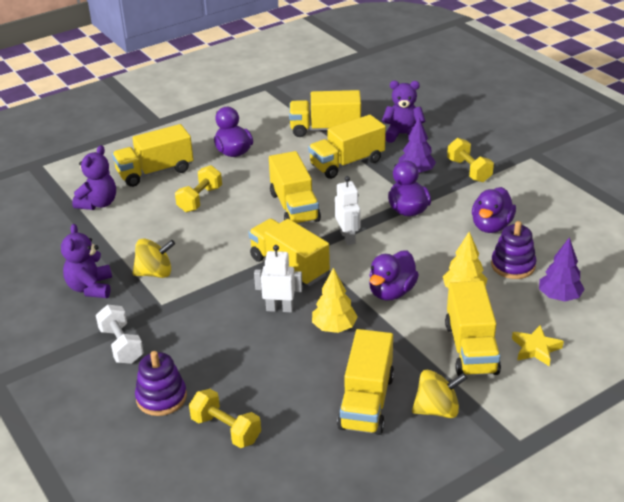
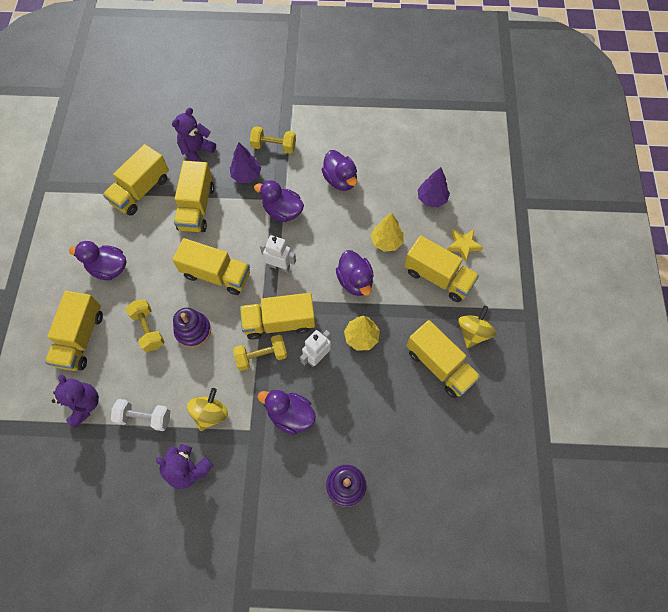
camera: 55 degrees left, 30 degrees up
(121, 345) = (272, 483): white dumbbell -> white dumbbell (144, 417)
(201, 322) = (290, 415): none -> purple duck
(226, 429) = (404, 462): yellow dumbbell -> yellow dumbbell (261, 356)
(513, 265) = (386, 199): purple stacking toy -> purple stacking toy (193, 331)

